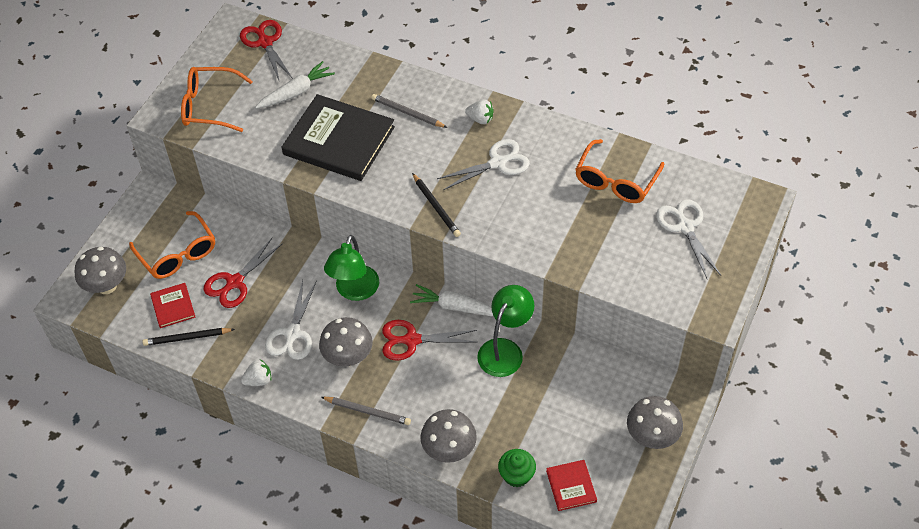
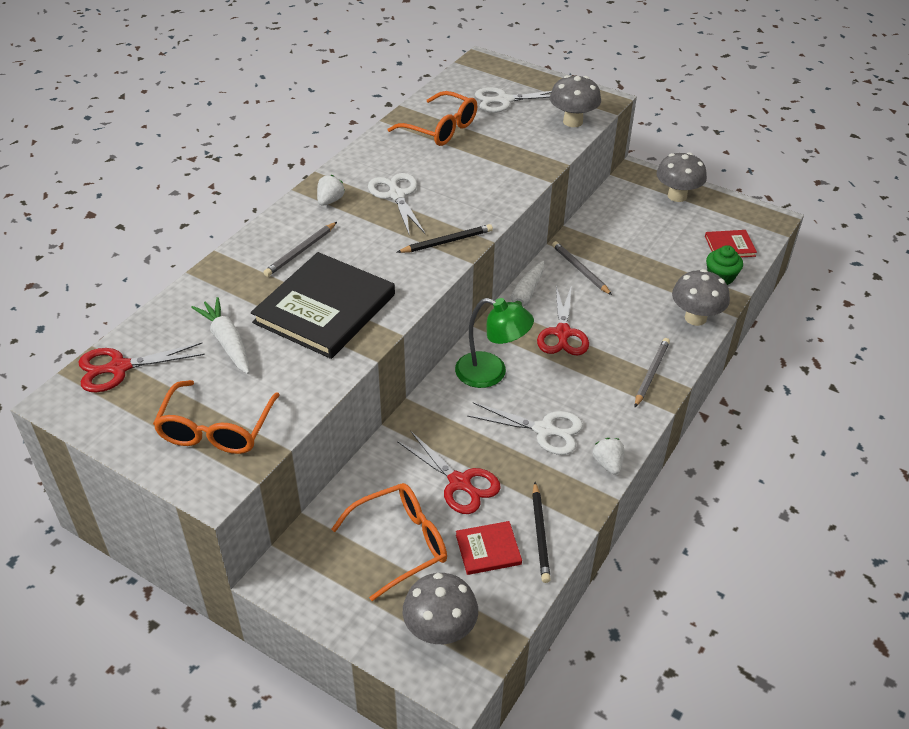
camera: 85 degrees left, 10 degrees down
(348, 357) = (580, 384): grey mushroom -> grey mushroom (573, 121)
(505, 350) = (580, 270): green lamp -> grey pencil

